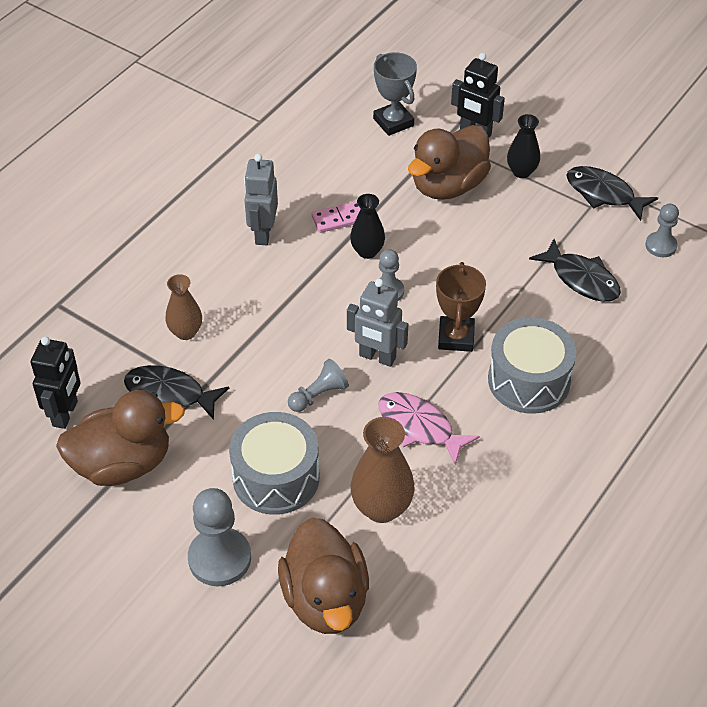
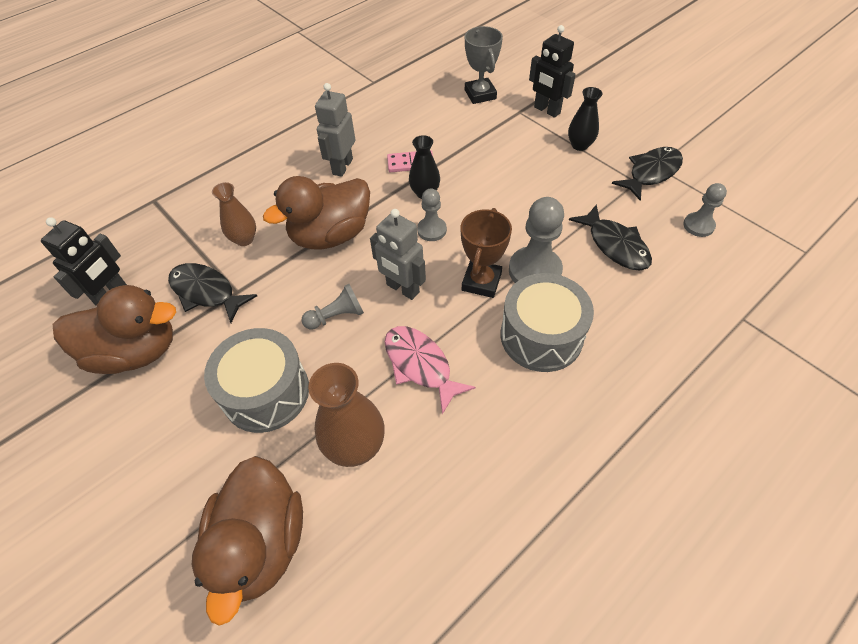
camera: 15 degrees right, 5 degrees up
(219, 558) = (178, 470): grey pawn -> grey pawn (534, 270)
(448, 186) = (512, 148): brown duck -> brown duck (331, 235)
(603, 194) = (651, 173): black fish -> black fish turned 90 degrees clockwise

